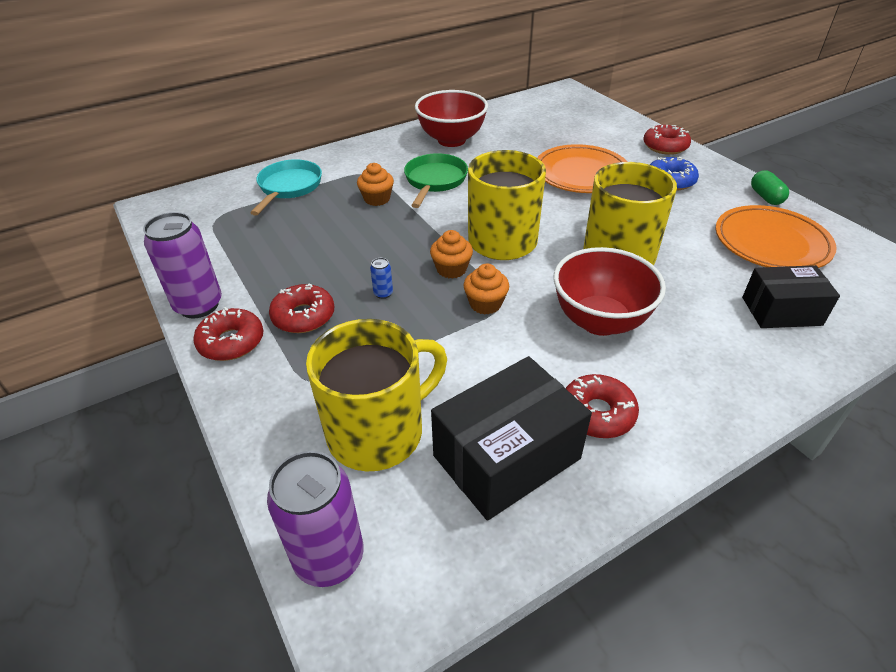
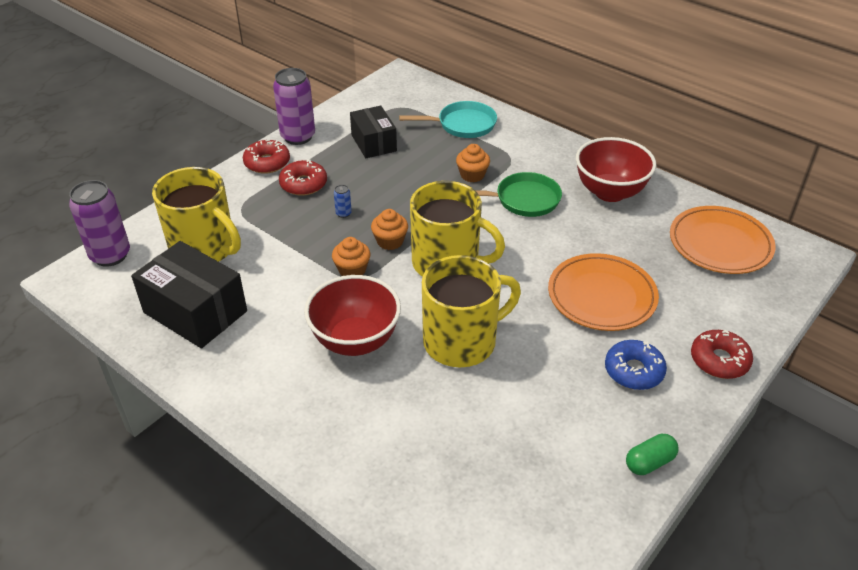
camera: 70 degrees right, 0 degrees up
(597, 413) = (247, 352): red donut -> none
(771, 243) = (544, 465): orange plate -> orange plate (720, 244)
(781, 311) = (419, 471): black box -> black box (373, 143)

